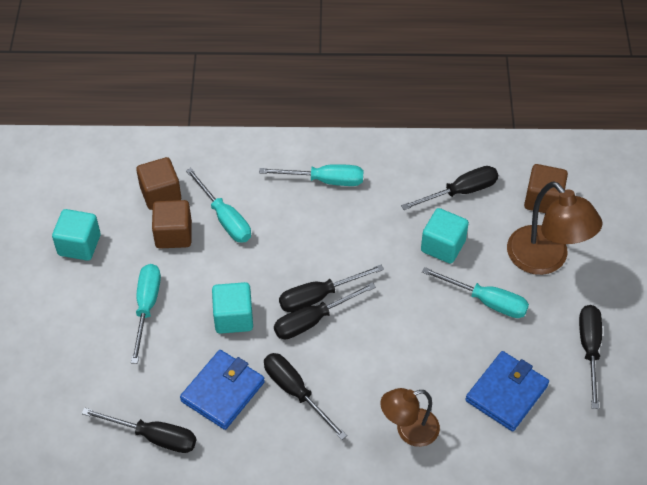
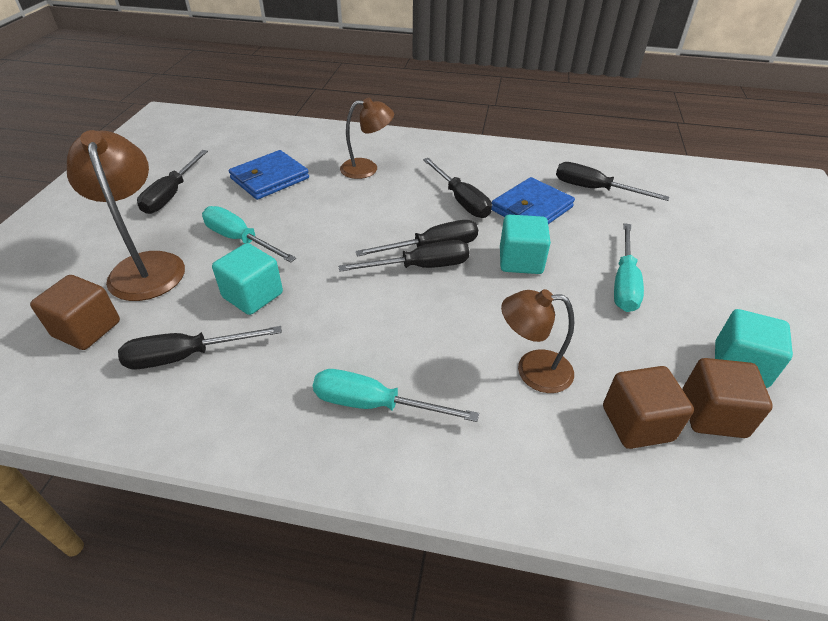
camera: 170 degrees left, 10 degrees down
(173, 234) = (605, 359): brown cube -> brown cube (713, 414)
(225, 218) = (532, 370): turquoise screwdriver -> brown lamp

